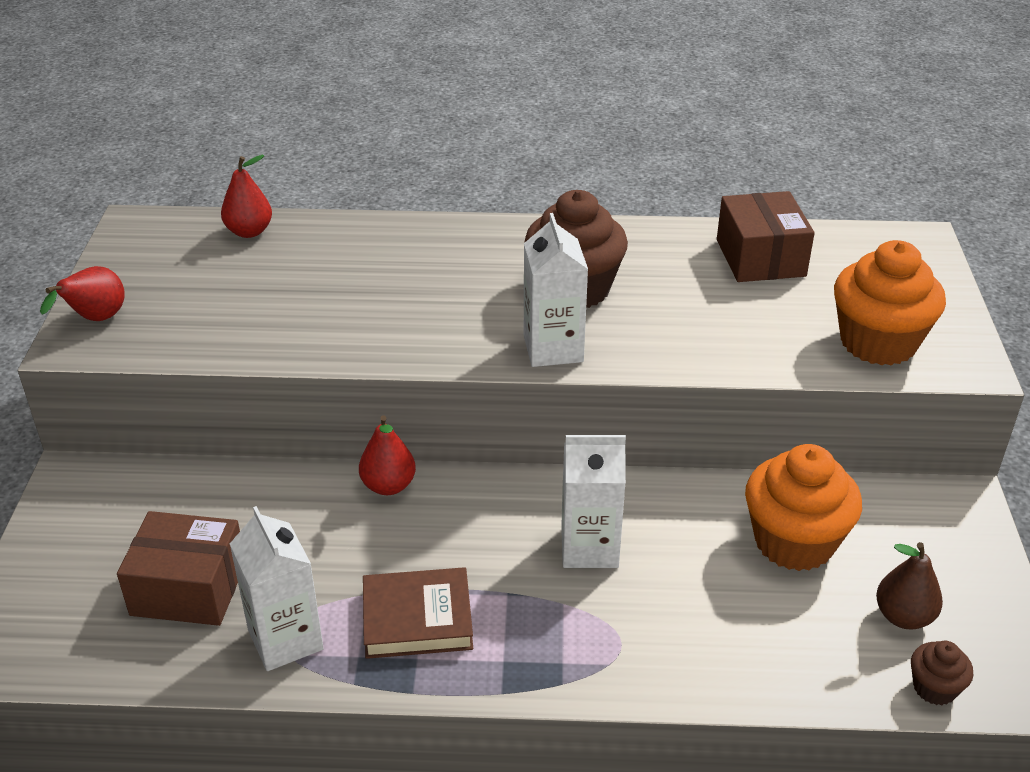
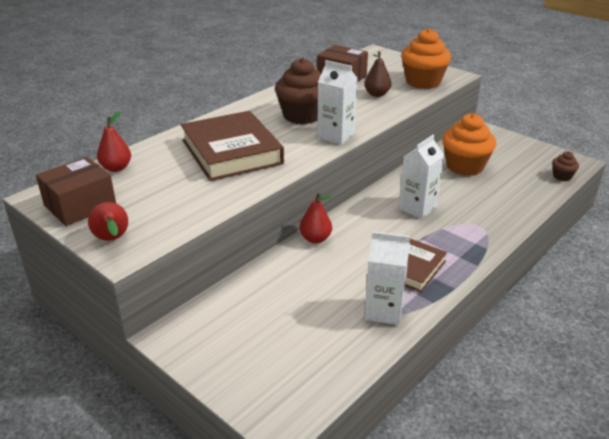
camera: 50 degrees left, 5 degrees down
(189, 588) = (312, 327): brown box -> brown box (80, 205)
(390, 288) = (231, 152): none -> brown book
(903, 616) = (524, 165): brown pear -> brown pear (377, 94)

